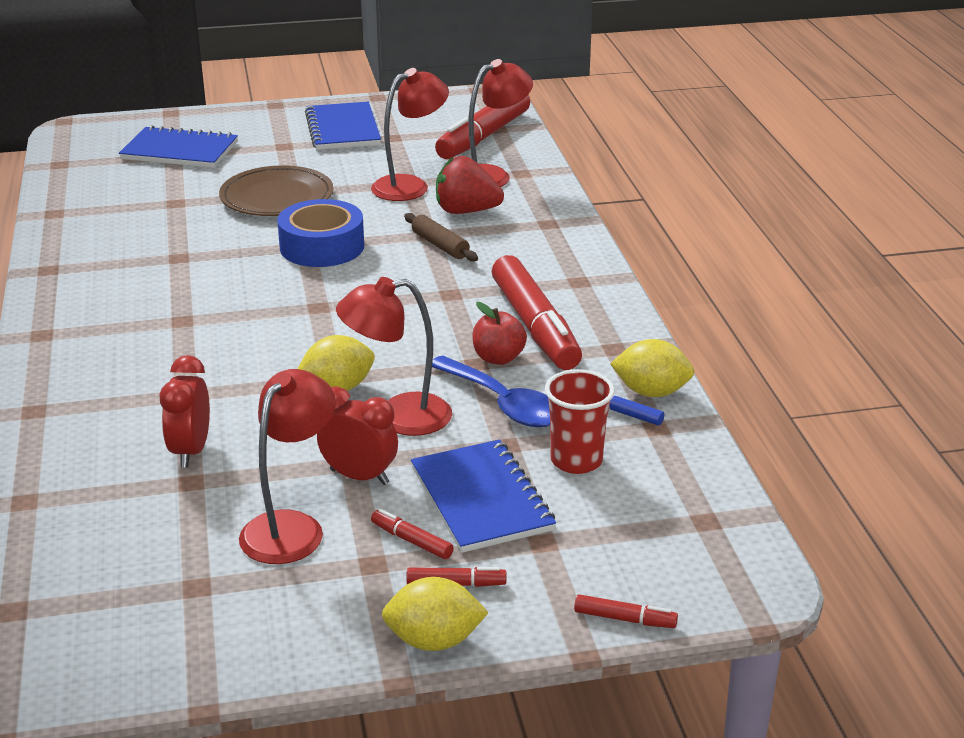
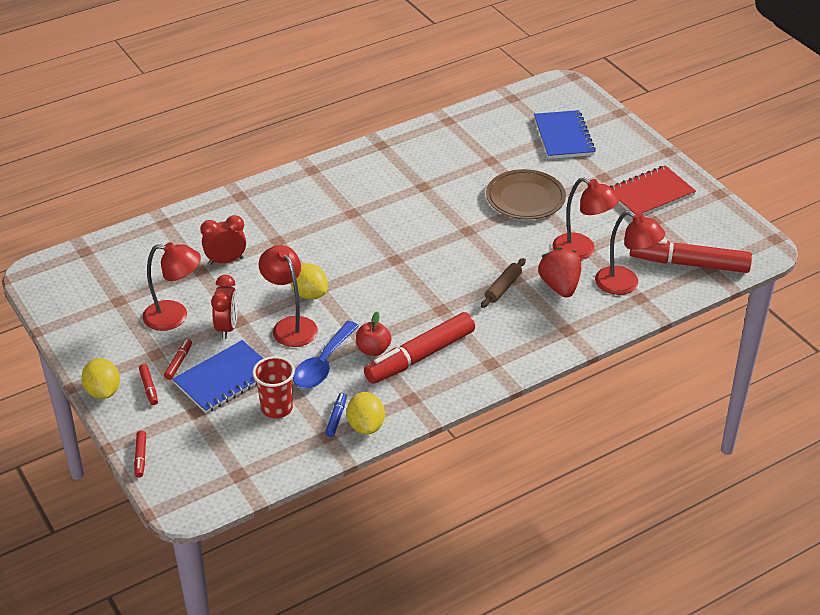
camera: 70 degrees right, 10 degrees up
(322, 246) = (470, 238): blue tape -> none
(343, 129) = (650, 194): blue notebook -> red notebook

